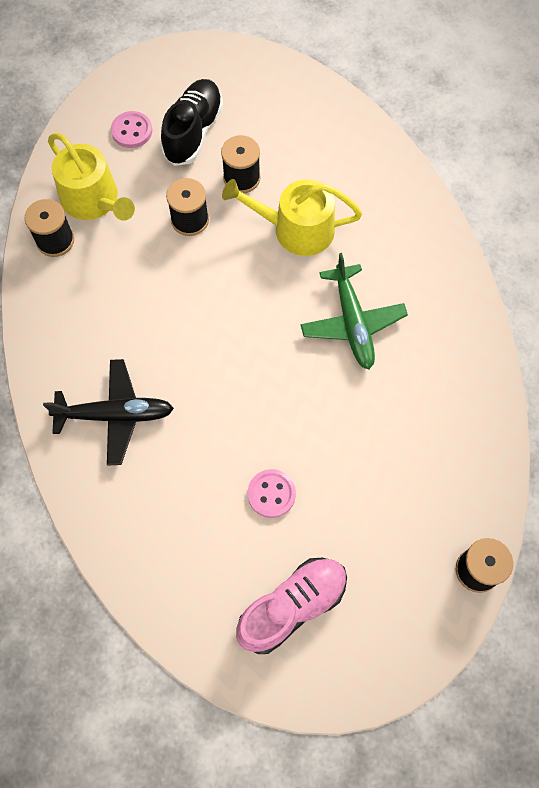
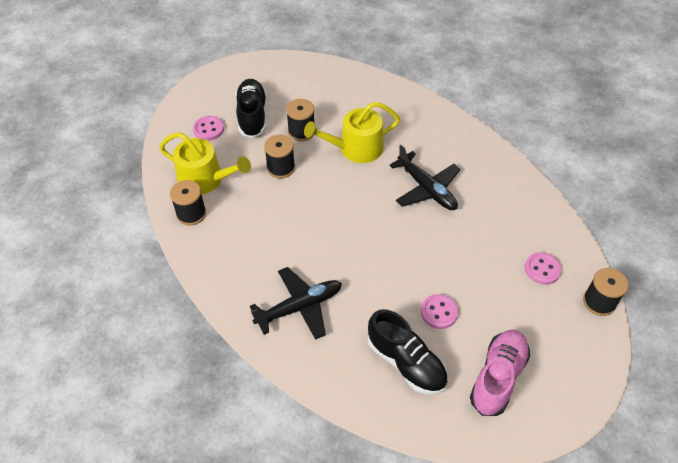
camera: 25 degrees left, 15 degrees down
(197, 538) = (406, 362): none -> black shoe
(352, 322) = (426, 188): green plane -> black plane
(432, 495) = (542, 269): none -> pink button

